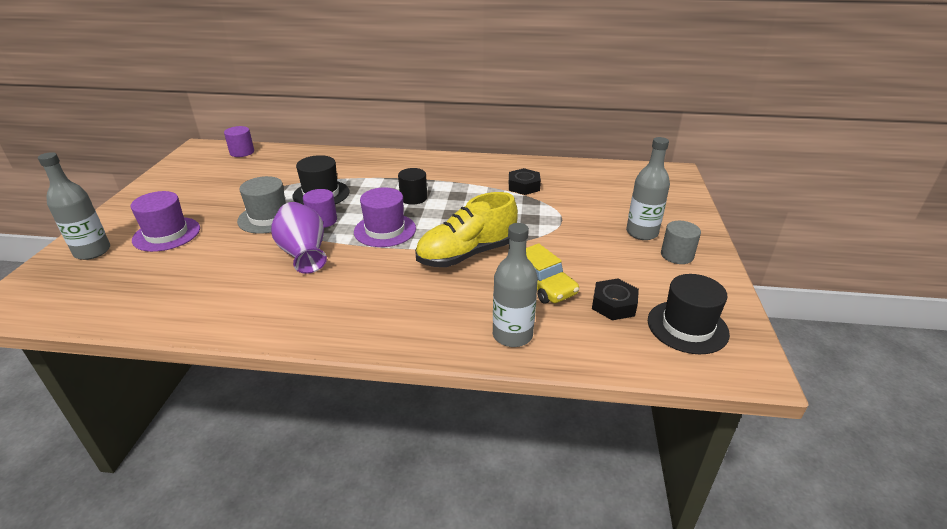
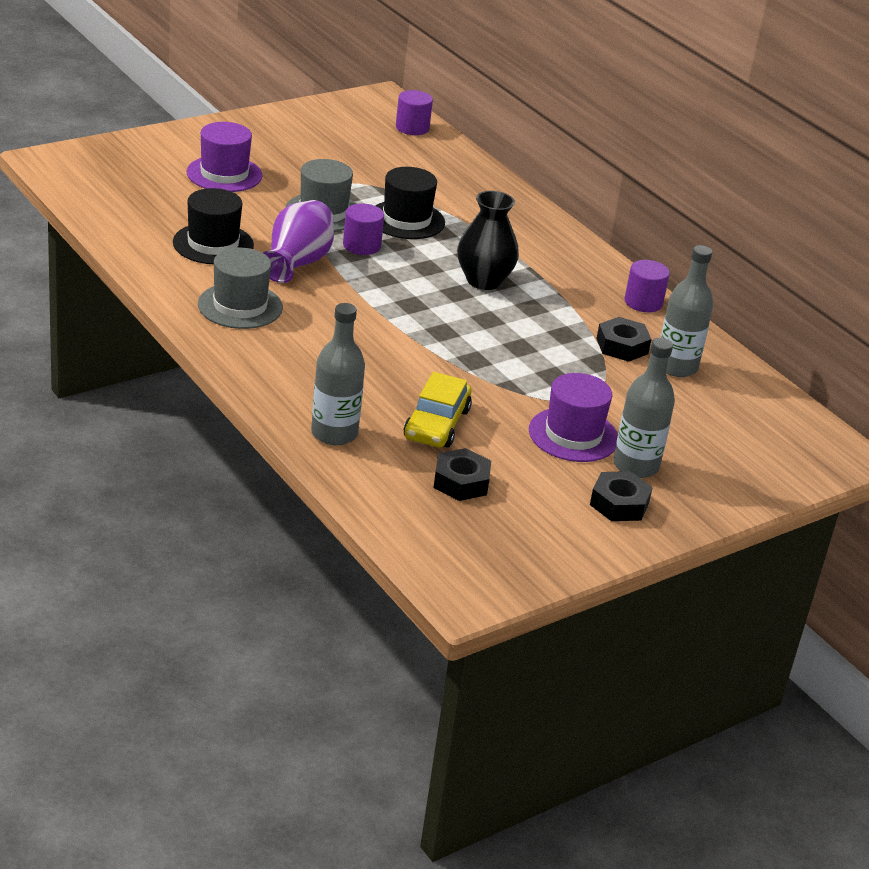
camera: 45 degrees right, 0 degrees up
(92, 251) = (154, 154): grey bottle -> grey bottle (676, 367)
(316, 303) = (240, 306): none -> grey hat
(385, 230) = (398, 290): purple hat -> purple hat (573, 435)
(413, 198) = (483, 281): black cylinder -> black vase
(467, 254) = (426, 359): yellow shoe -> none
(491, 163) = (643, 302): none -> purple cylinder
(677, 255) = (619, 504): grey cylinder -> black nut
(687, 327) = (484, 540): black hat -> black hat (213, 244)

